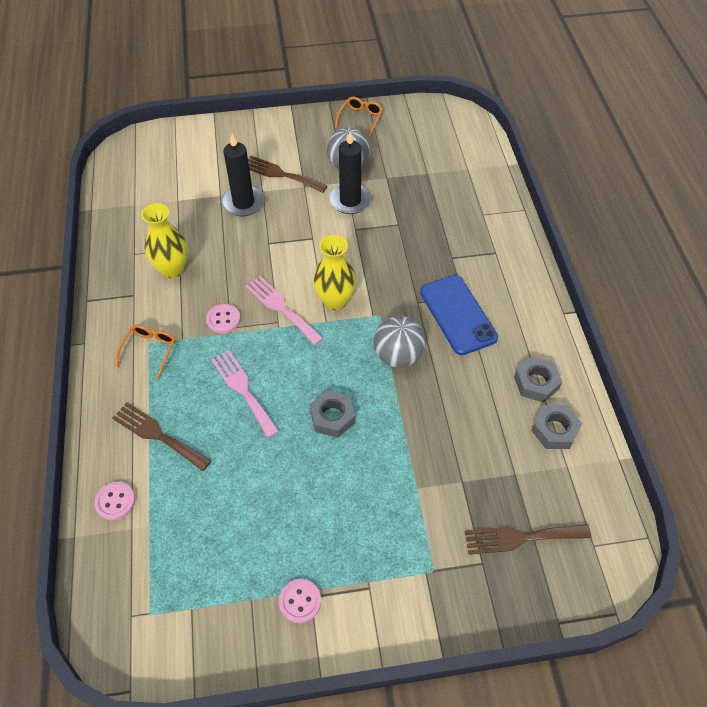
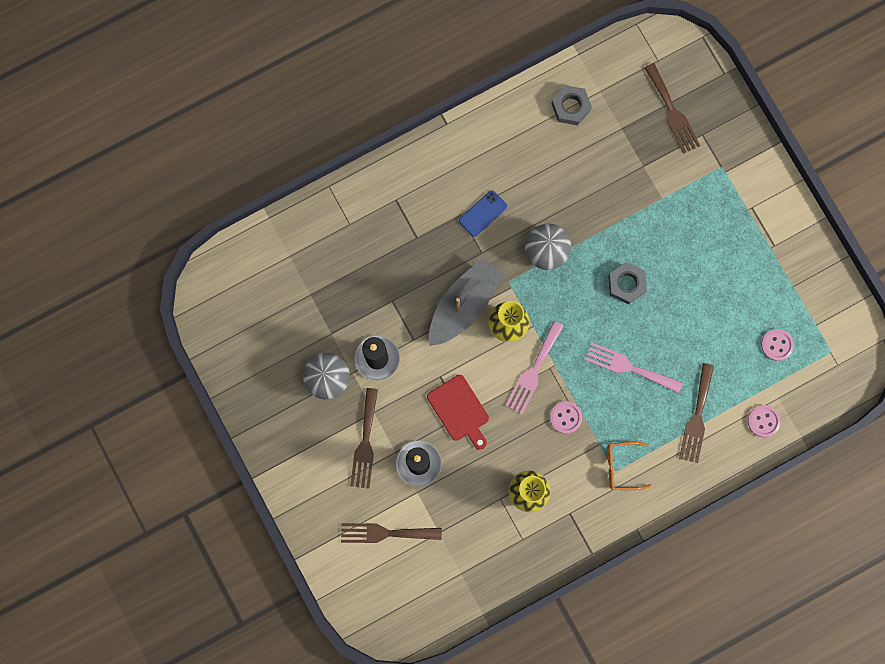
camera: 110 degrees left, 25 degrees up
(199, 167) = (386, 533): none -> brown fork
(243, 390) = (629, 367): pink fork -> pink fork turned 75 degrees clockwise
(274, 243) = (459, 410): none -> red cutting board
(300, 601) = (780, 251): pink button -> pink button (777, 345)
(360, 119) = (250, 392): orange glasses -> none
(371, 273) = (463, 305): none -> grey boat
(458, 315) = (483, 213): blue phone -> blue phone, size x0.56
(536, 383) = (530, 131): grey nut -> none

